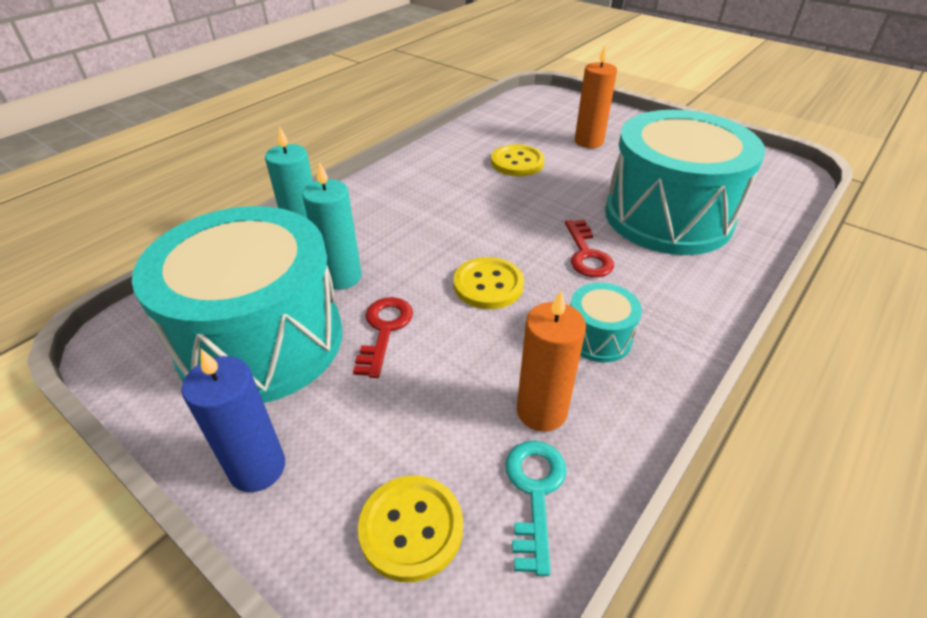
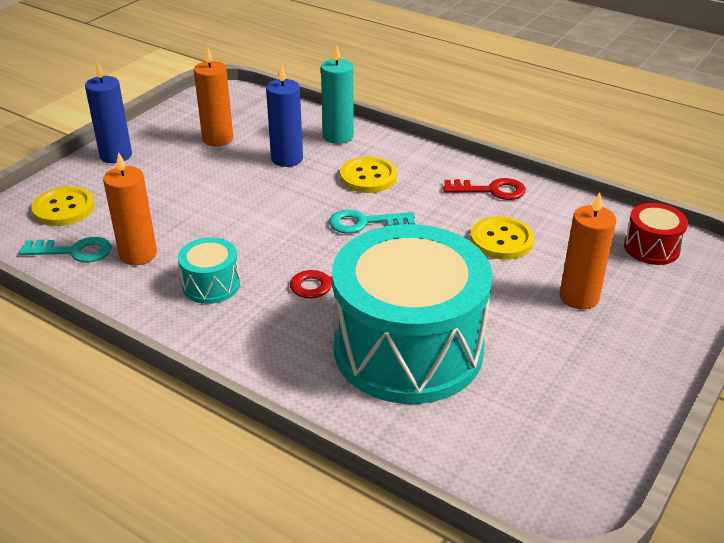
camera: 85 degrees right, 5 degrees down
(262, 341) = (218, 139): turquoise drum -> orange candle
(341, 277) = (287, 159): turquoise candle -> blue candle
(384, 330) = (225, 183): red key -> red key (491, 190)
(485, 228) = (364, 223): none -> turquoise key
(488, 285) = (279, 227): yellow button -> yellow button (368, 177)
(528, 110) = (651, 248): none -> red drum

